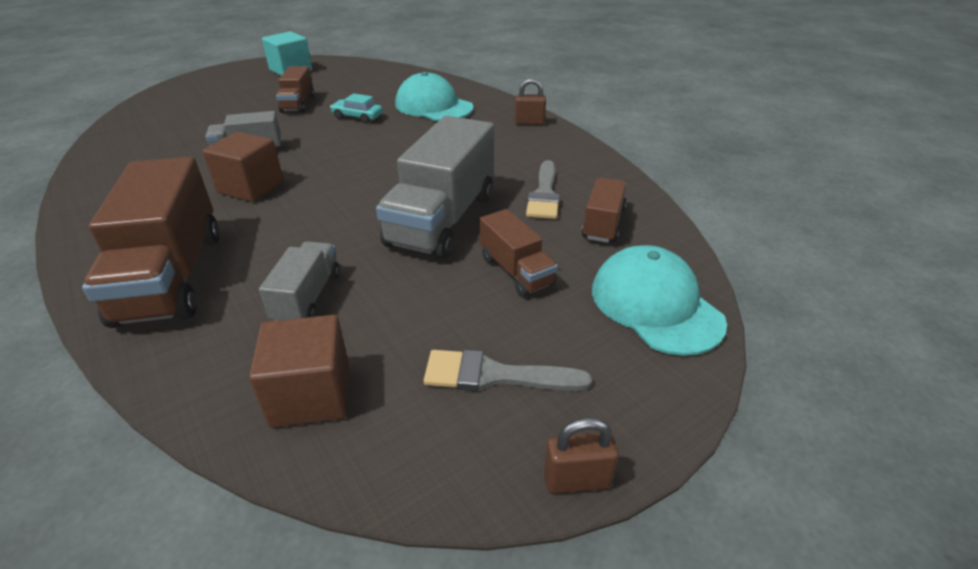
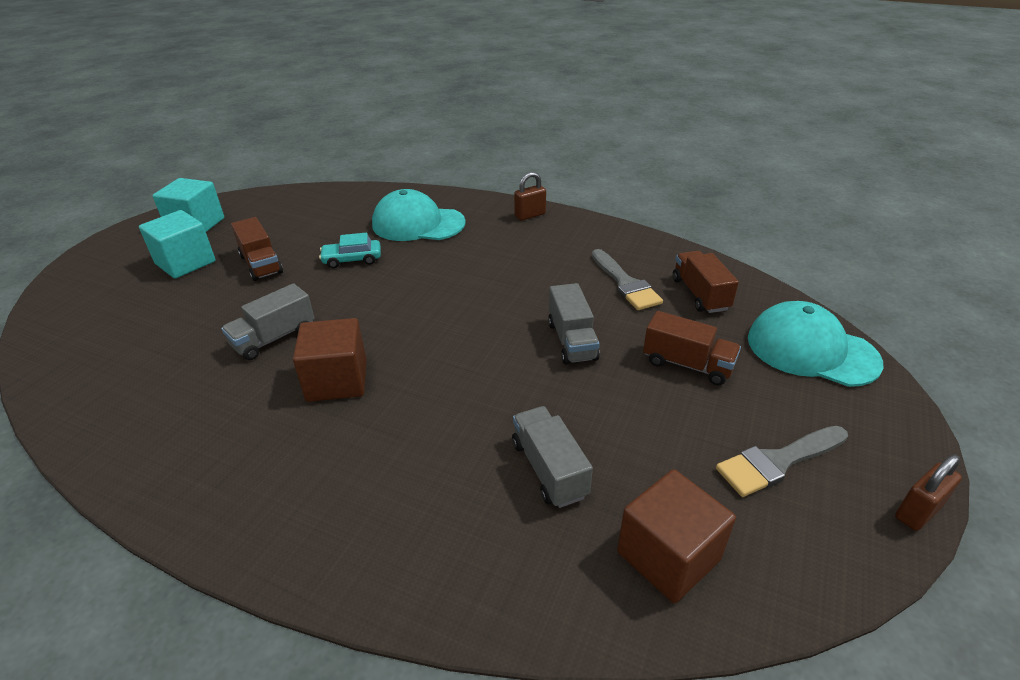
camera: 30 degrees left, 0 degrees up
(172, 276) = (382, 514): brown truck -> none
(256, 90) = (185, 262): none -> turquoise cube
(442, 220) = (572, 341): grey truck -> grey truck, size x0.52

